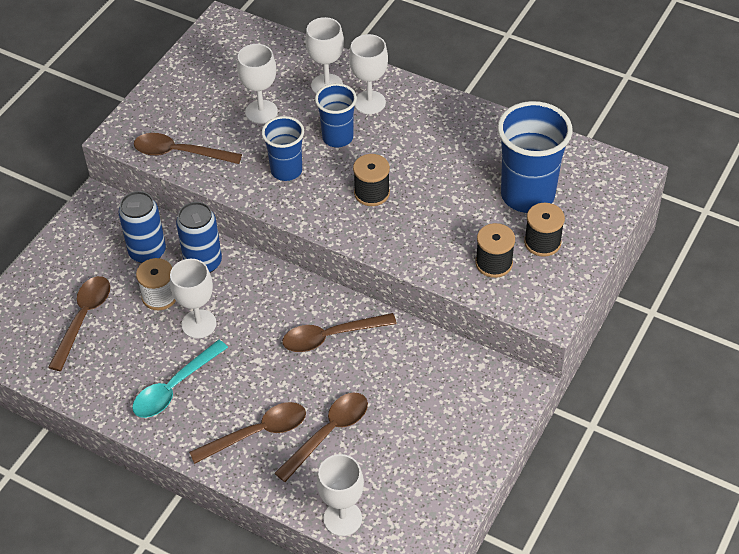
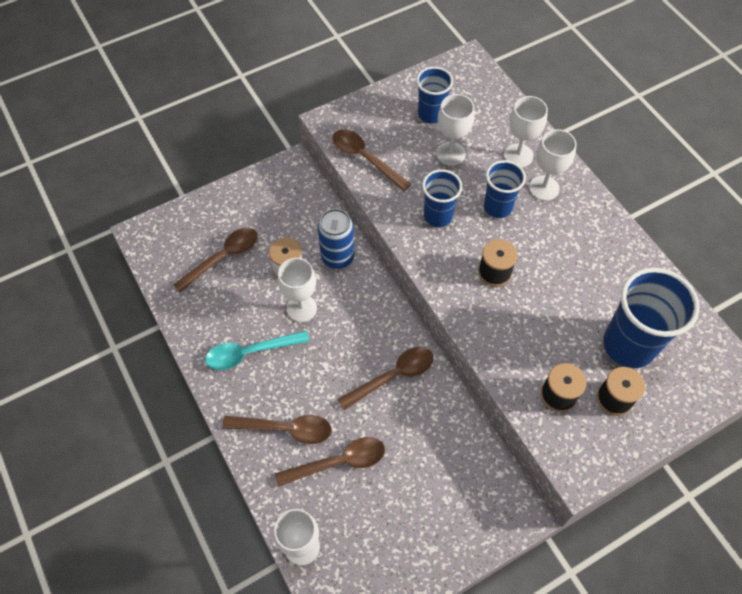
camera: 30 degrees right, 10 degrees up
(147, 252) = (303, 226): blue can -> none
(218, 85) = (431, 114): none -> blue cup
(330, 336) = (393, 376): brown spoon -> brown spoon turned 135 degrees clockwise

